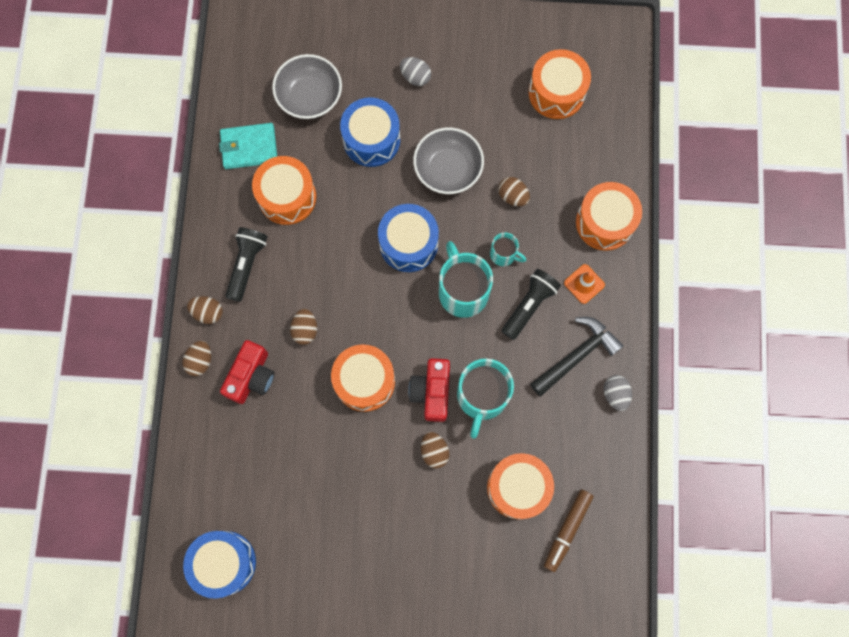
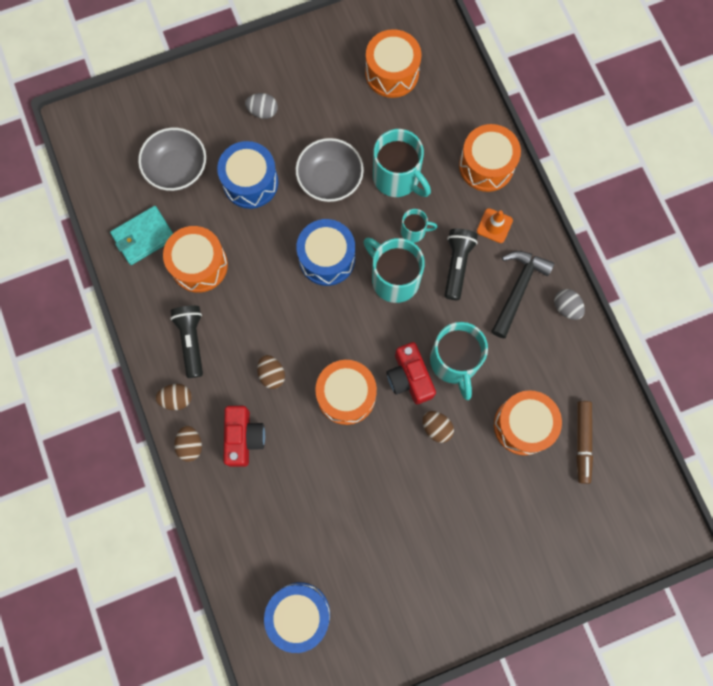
camera: 25 degrees left, 0 degrees up
(512, 196) = (397, 178): brown egg -> turquoise mug

